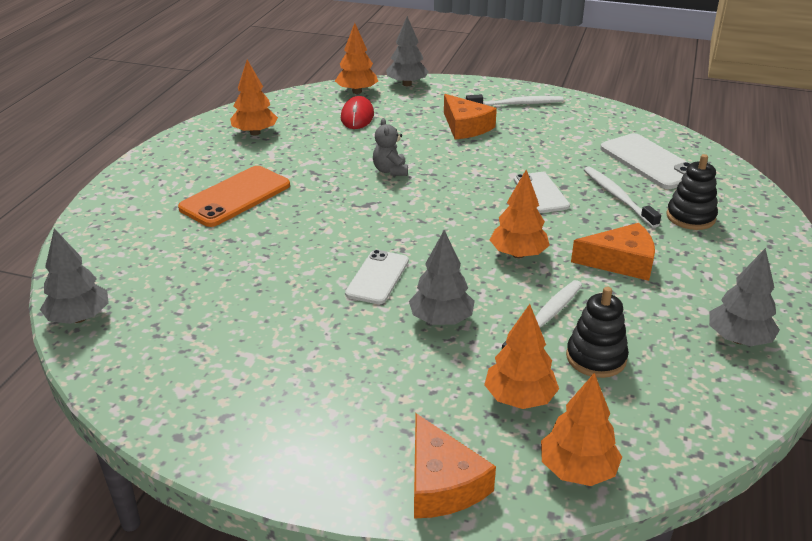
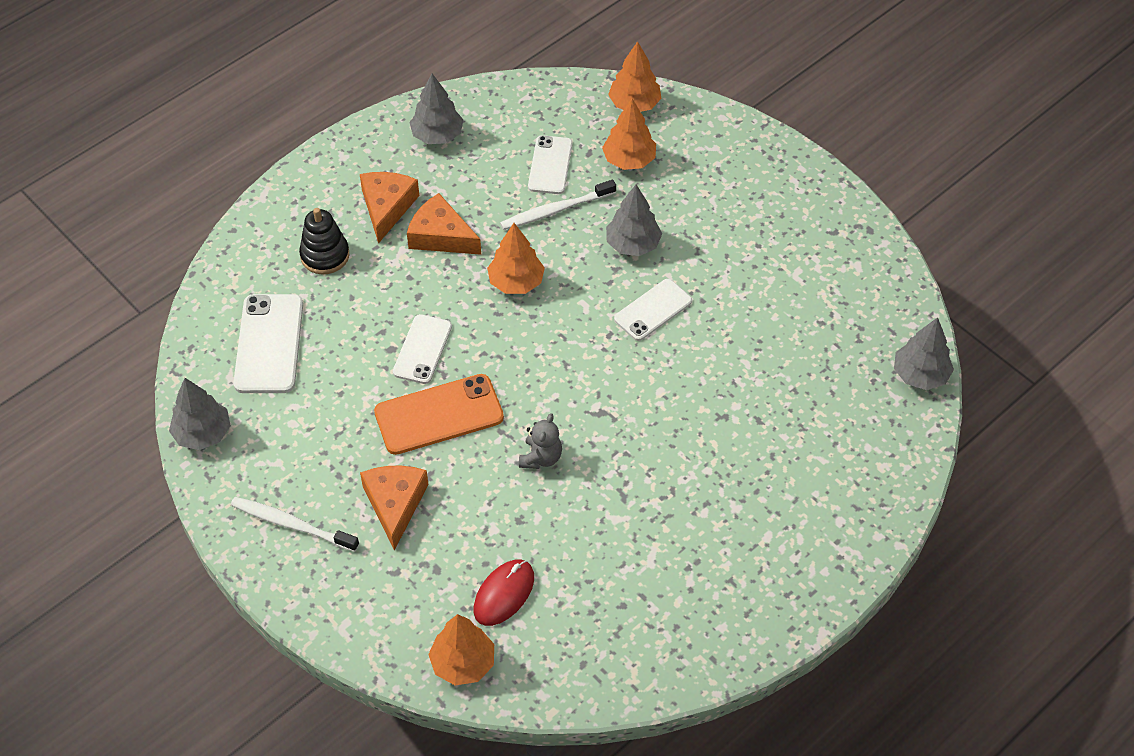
camera: 150 degrees left, 20 degrees up
(235, 197) = (726, 488): orange phone -> orange phone (439, 415)
(255, 133) = (648, 616): orange tree -> none
(407, 84) = (383, 650): grey tree -> grey tree (202, 433)
(442, 483) = (719, 130): orange cheese -> orange cheese (387, 207)
(596, 358) = (550, 165): black stacking toy -> white phone
(617, 196) = (357, 310): white toothbrush -> none

